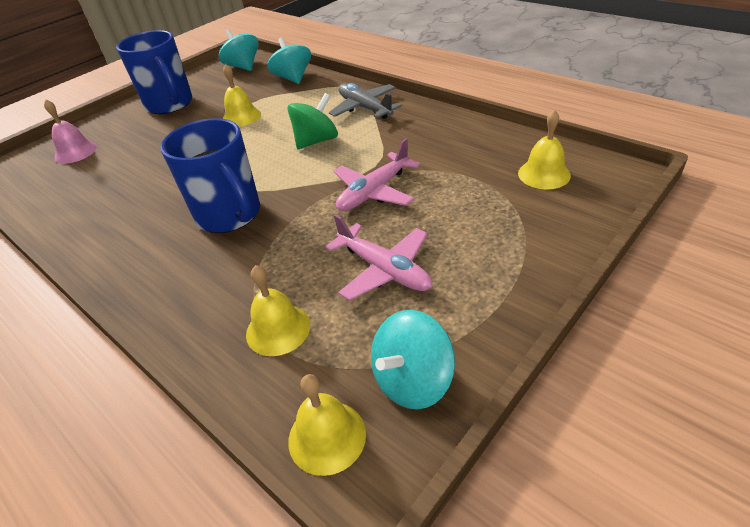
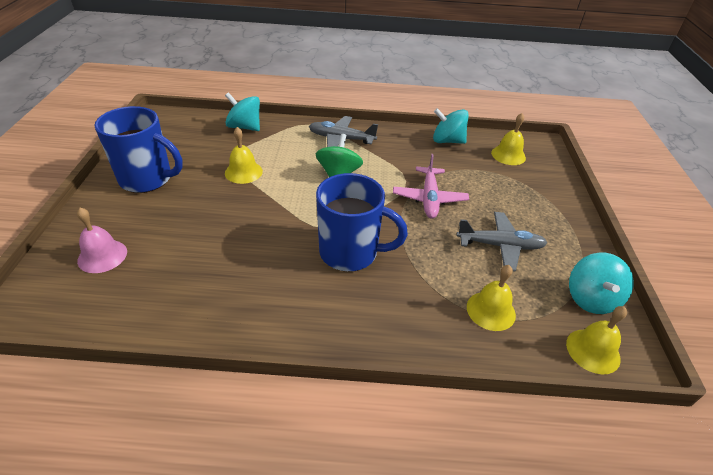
camera: 45 degrees left, 0 degrees up
(243, 67) = (177, 126): turquoise spinning top -> turquoise spinning top (447, 141)
(384, 270) = (500, 246): pink plane -> grey plane

